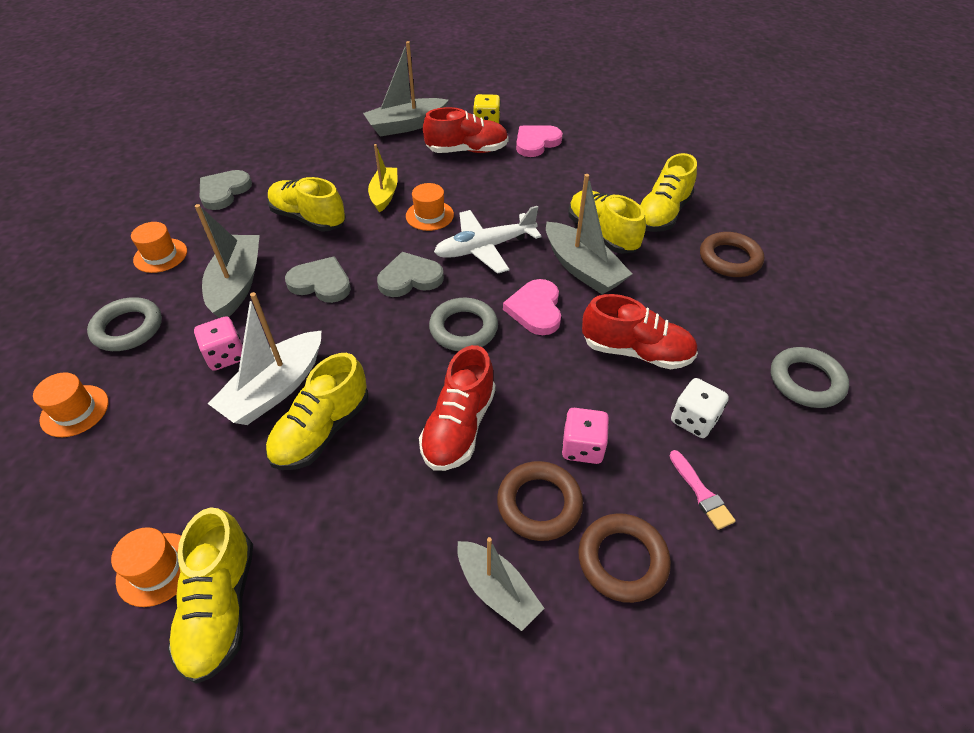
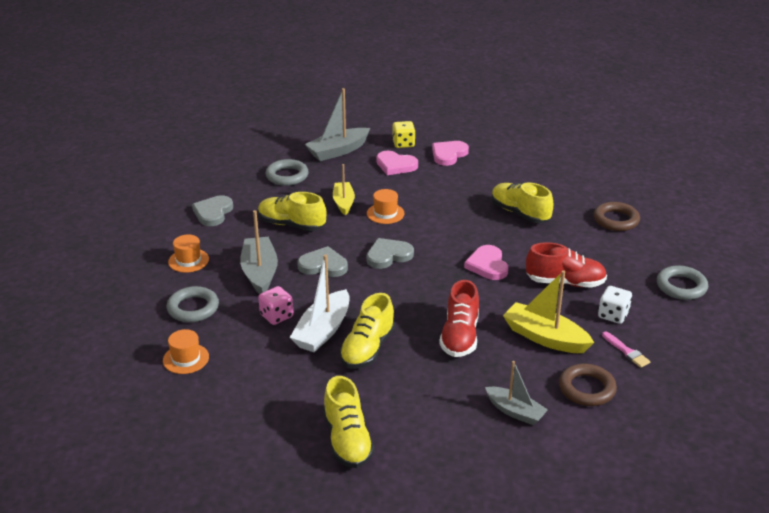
camera: 10 degrees left, 15 degrees down
(156, 569) = (295, 429): orange hat -> none
(463, 328) = (440, 282): grey ring -> grey ring (287, 176)
(467, 151) = (395, 165): red shoe -> pink heart
(485, 248) = (436, 231): white plane -> none
(539, 504) = (527, 369): brown ring -> none
(582, 268) = (512, 237): grey boat -> none
(582, 447) = (545, 337): pink dice -> yellow boat
(662, 214) = (560, 196): yellow shoe -> none

